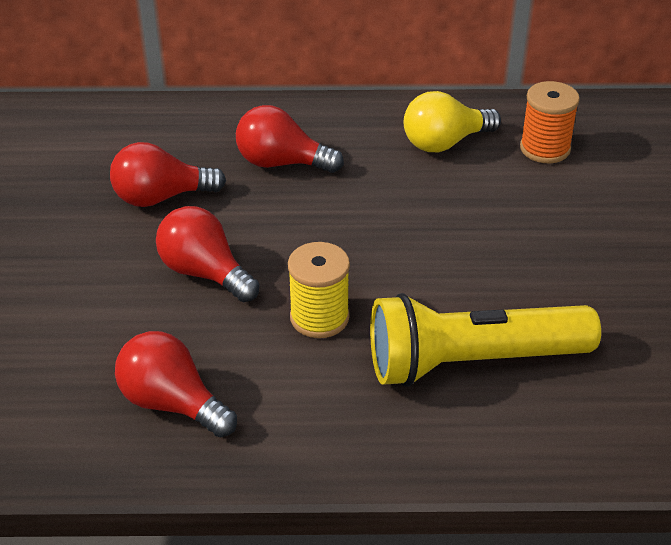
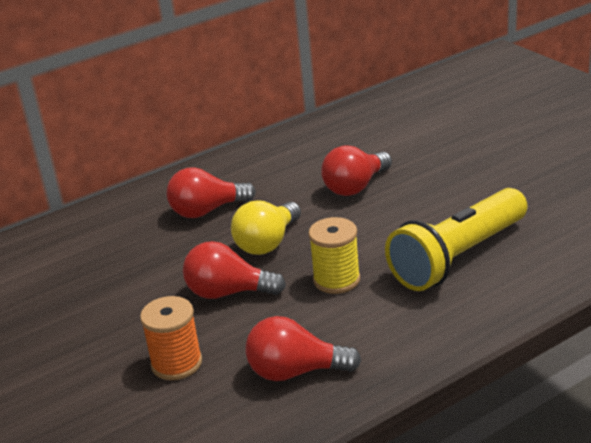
camera: 30 degrees left, 10 degrees down
(161, 197) = (142, 266): red light bulb -> red light bulb (355, 187)
(445, 143) = (304, 156): yellow light bulb -> yellow light bulb (267, 243)
(545, 149) = (371, 134): orange spool -> orange spool (176, 363)

